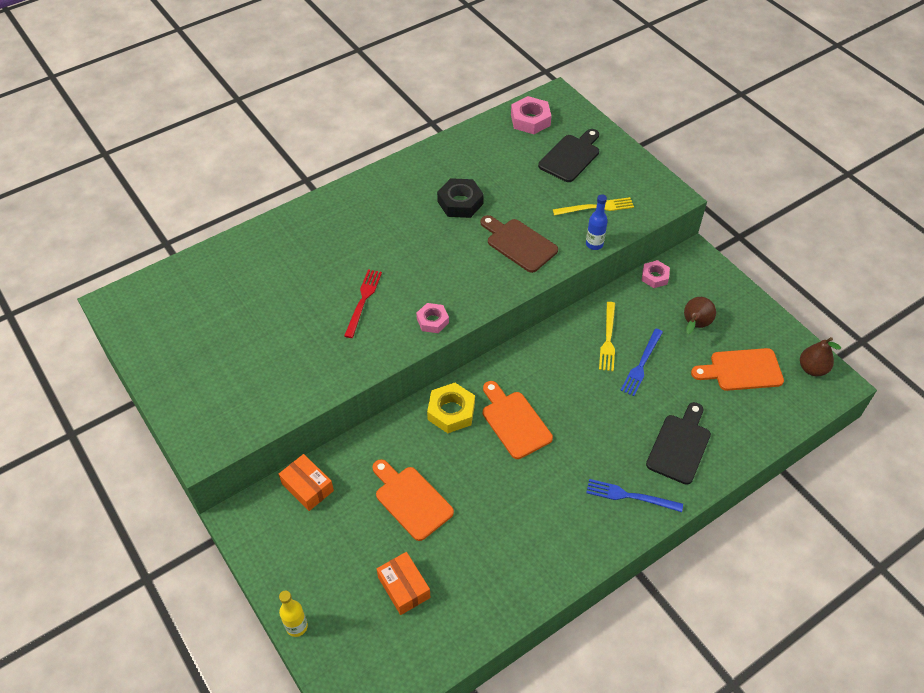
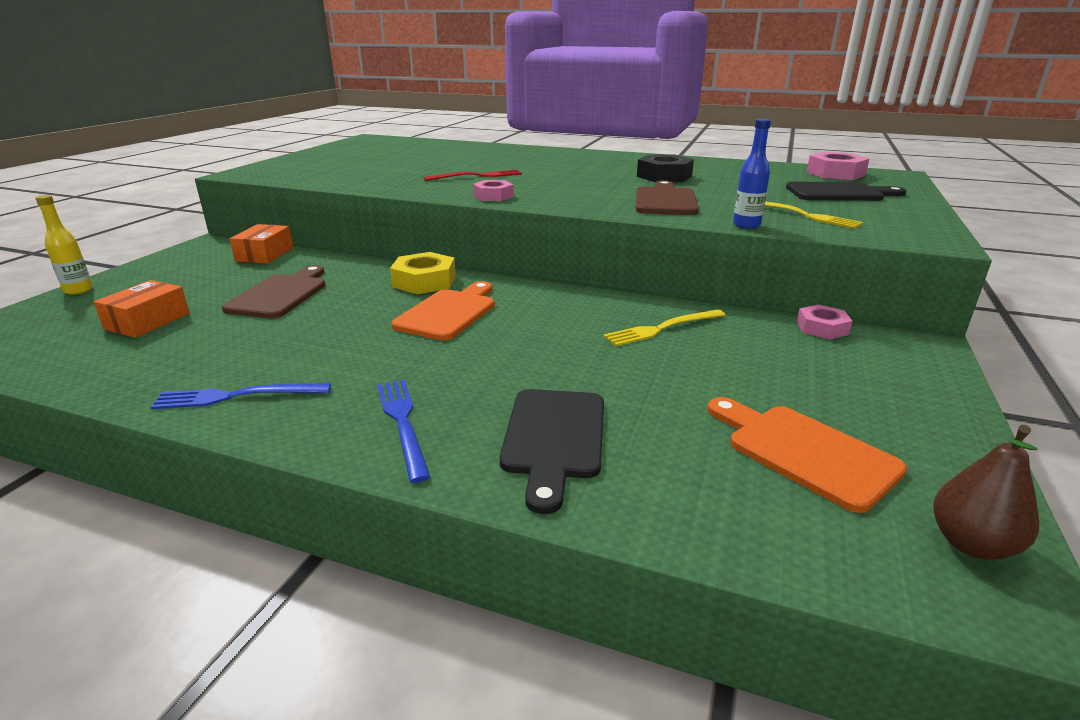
camera: 55 degrees right, 25 degrees down
(411, 500) = (280, 294): orange cutting board -> brown cutting board
(641, 364) = (661, 361): blue fork -> blue fork (237, 396)
(680, 446) = (554, 438): black cutting board -> black cutting board turned 105 degrees clockwise
(694, 325) = (805, 380): brown pear -> none

